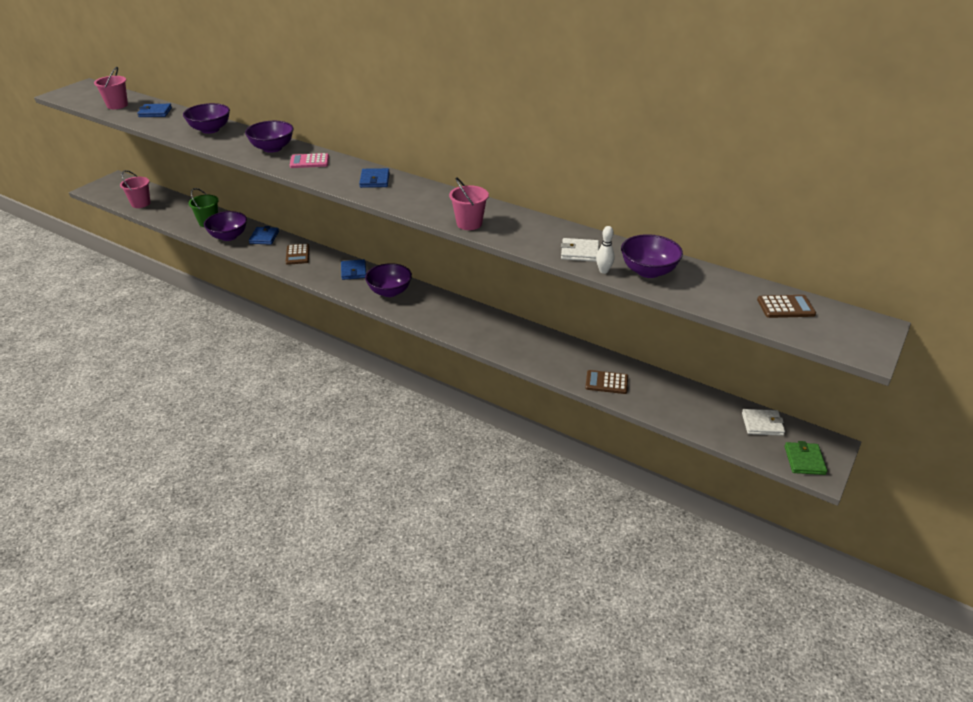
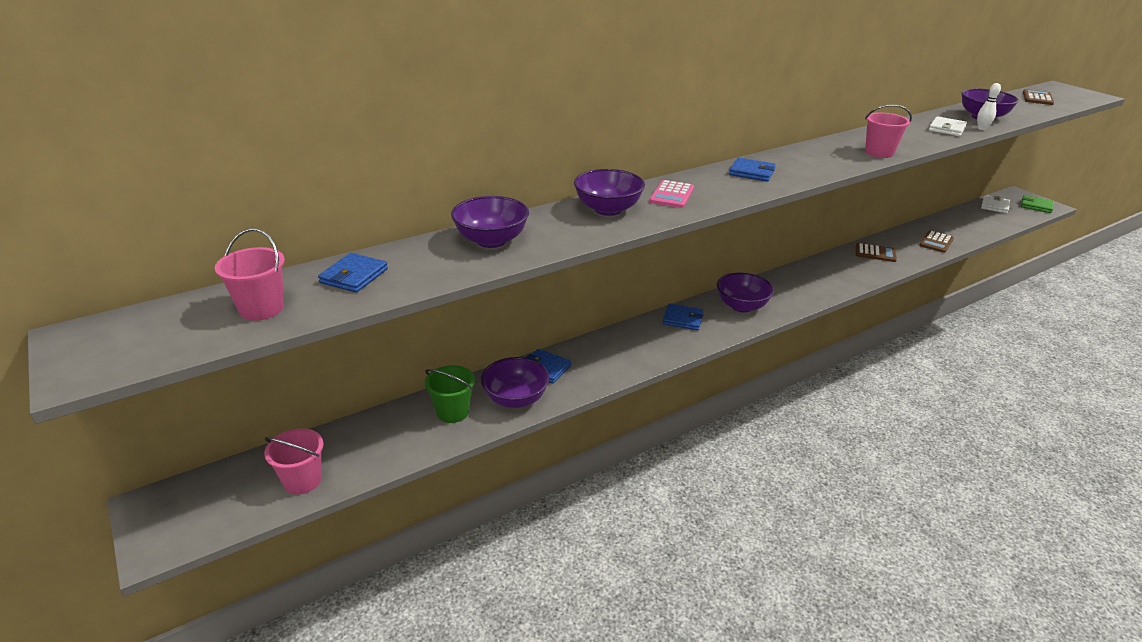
camera: 65 degrees left, 5 degrees down
(298, 255) = (614, 350): brown calculator -> brown calculator (875, 253)

